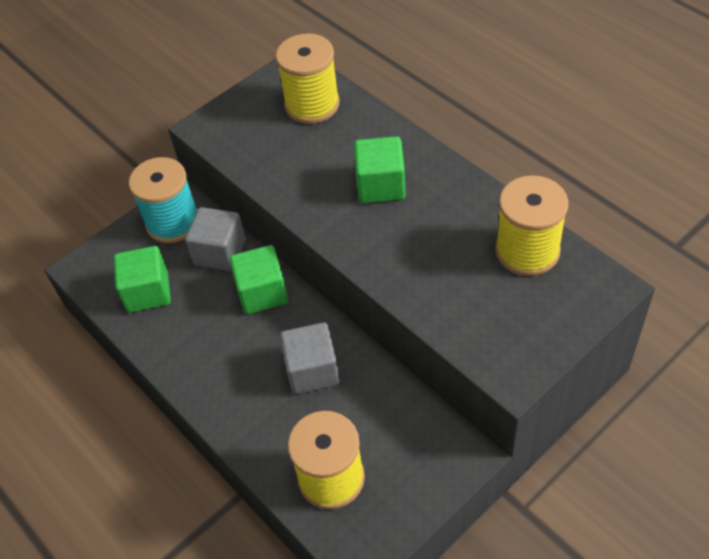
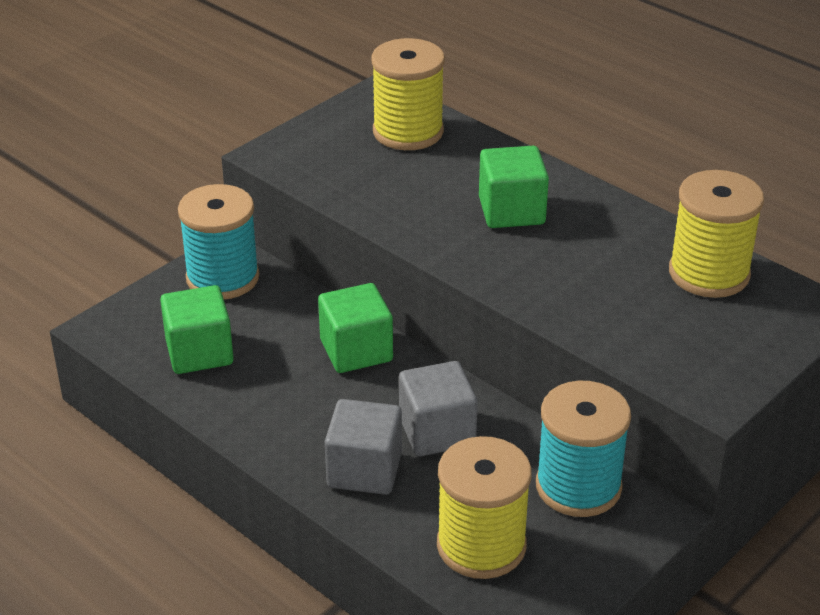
camera: 10 degrees left, 15 degrees down
(220, 252) = (292, 309): grey cube -> grey cube (364, 470)
(411, 425) = (578, 486): none -> turquoise spool

